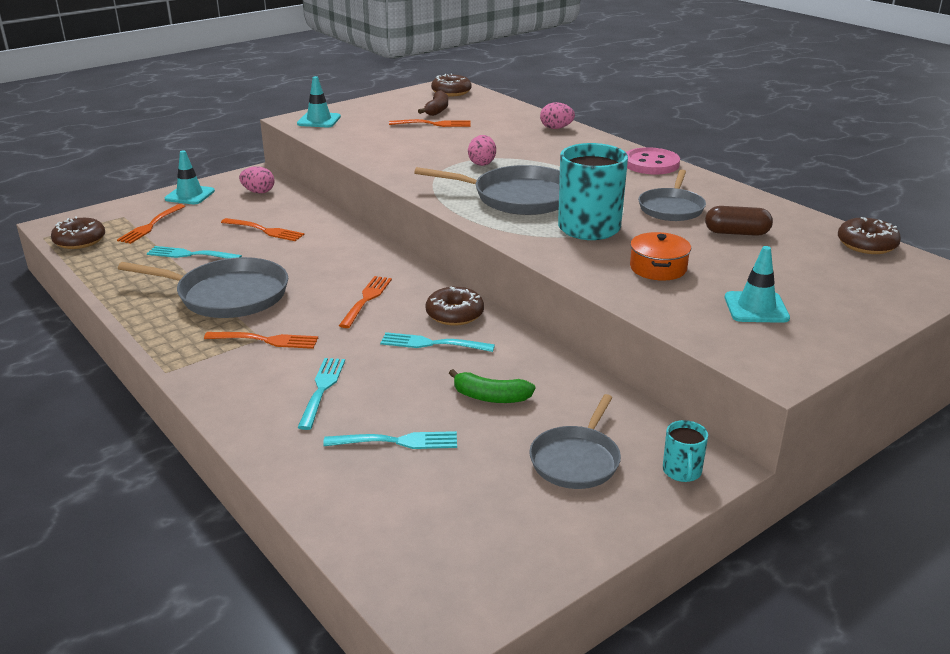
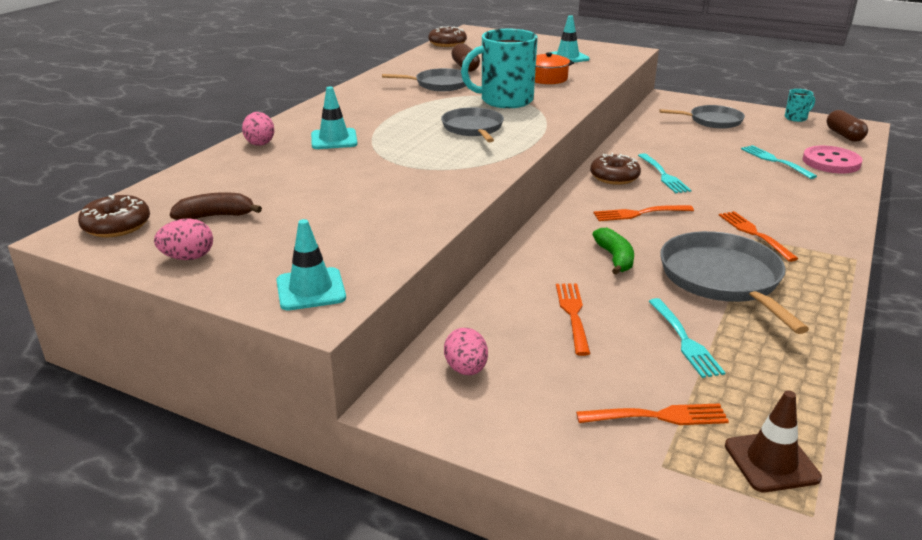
camera: 115 degrees left, 0 degrees up
(80, 241) = (771, 462): brown donut -> brown traffic cone
(190, 195) = (531, 433): turquoise traffic cone -> turquoise traffic cone (334, 139)
(322, 390) = (771, 194): turquoise fork -> none
(421, 573) = (844, 135): none -> brown capsule
(433, 124) = (282, 205): orange fork -> none
(482, 163) = (400, 155): pink egg -> pink egg (188, 257)
(490, 397) = (693, 147): green banana -> green banana (615, 258)
(519, 197) = (473, 128): grey pan -> grey pan, size x0.64
(651, 164) = (344, 98): pink button -> pink button (831, 162)
(682, 471) = (683, 102): turquoise mug -> turquoise mug (796, 118)

